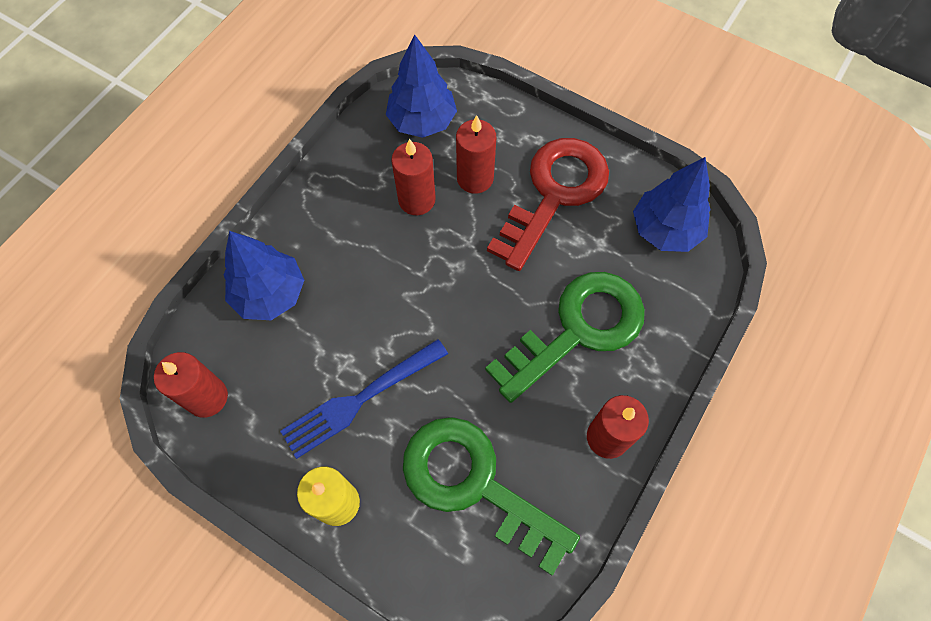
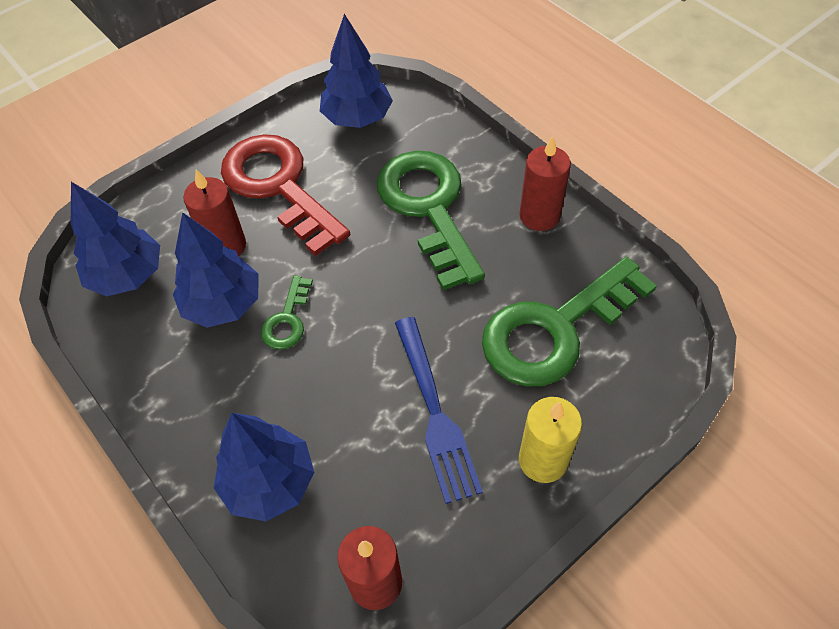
camera: 70 degrees left, 10 degrees down
(416, 200) = (223, 304): red candle -> blue tree
(416, 253) = (287, 320): none -> green key

